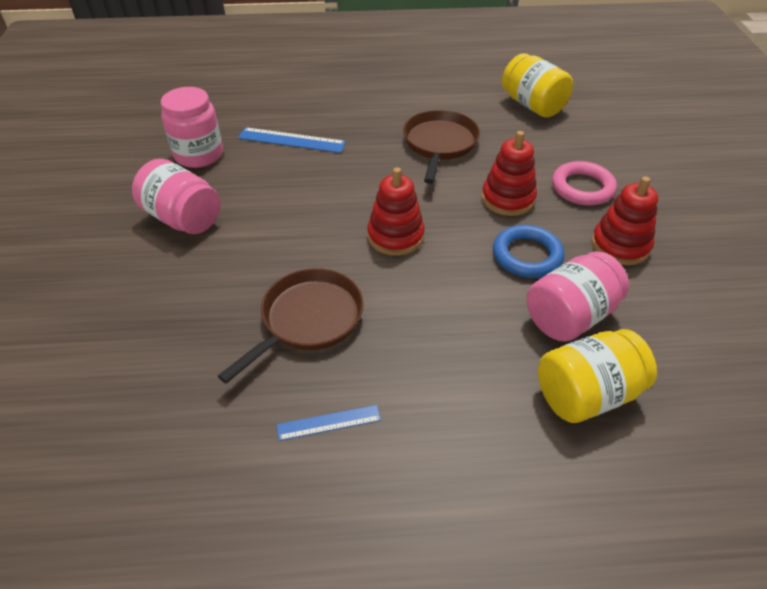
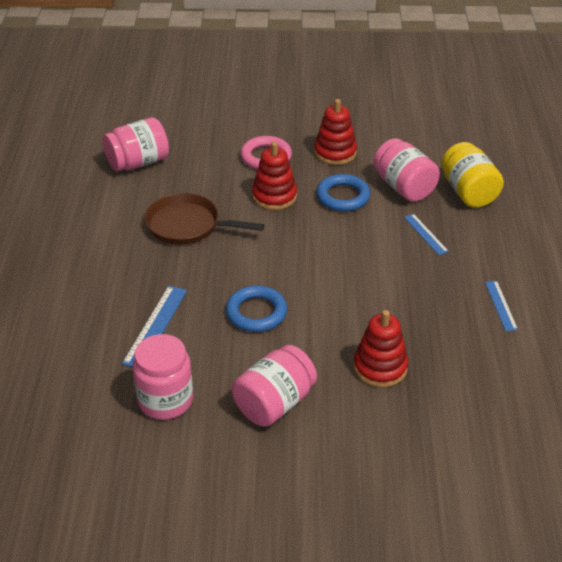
camera: 85 degrees left, 5 degrees down
(308, 320) = (408, 315): brown pan -> none
(310, 198) = (256, 312): none -> blue ring
(395, 236) = (315, 262): red stacking toy -> red stacking toy (380, 367)
(470, 339) = (425, 234): none -> blue ruler
(532, 105) = (138, 162): yellow jar -> pink jar

